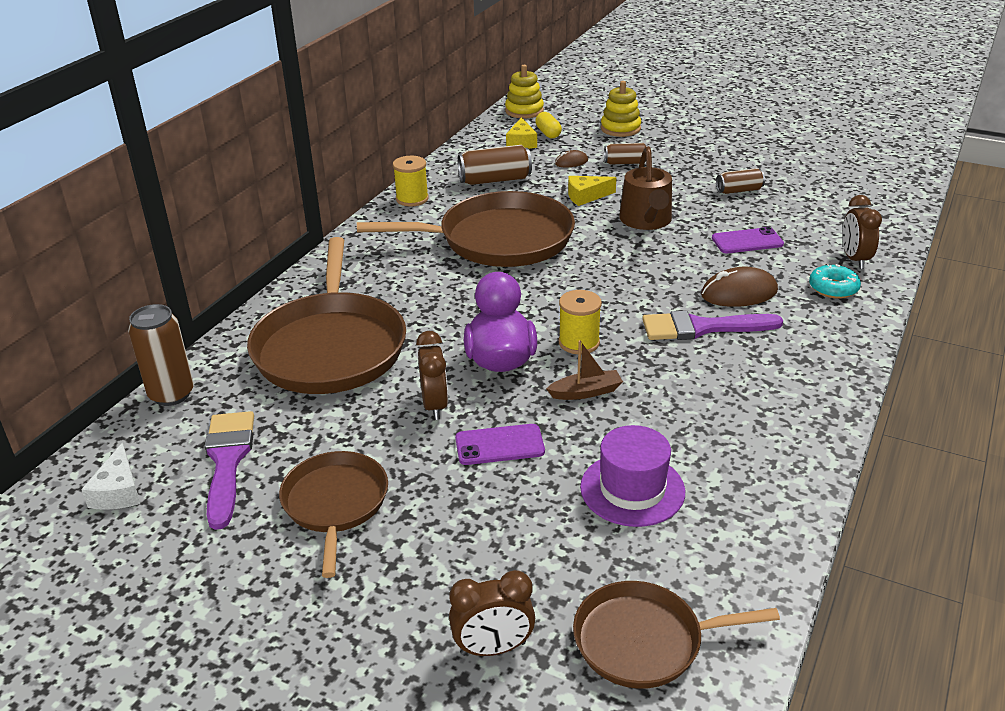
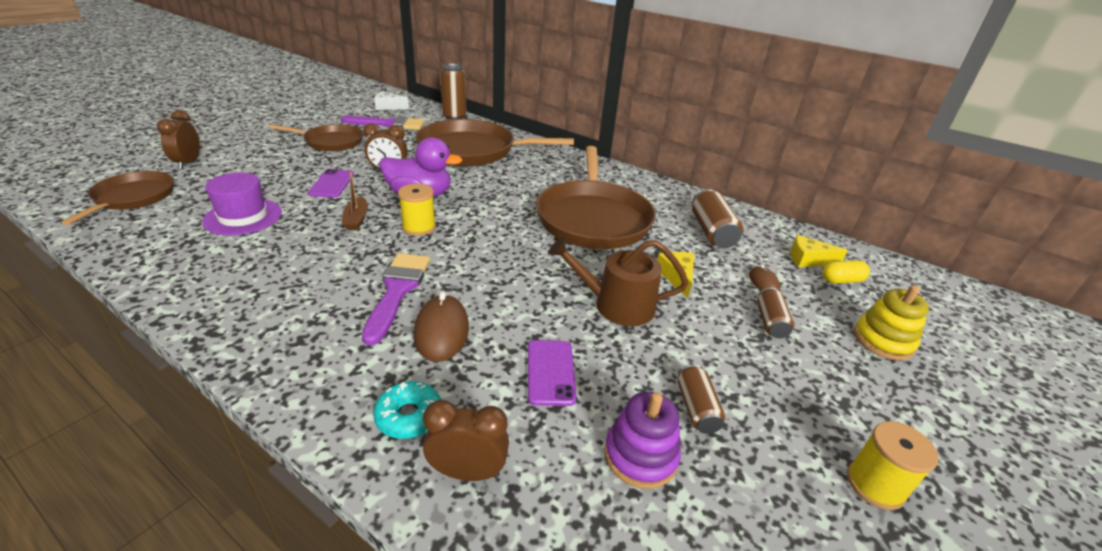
camera: 95 degrees right, 0 degrees up
(412, 199) = (671, 192): yellow spool -> yellow spool (875, 485)
(524, 111) = (903, 275): yellow stacking toy -> none
(793, 207) = (640, 456): none -> purple stacking toy

